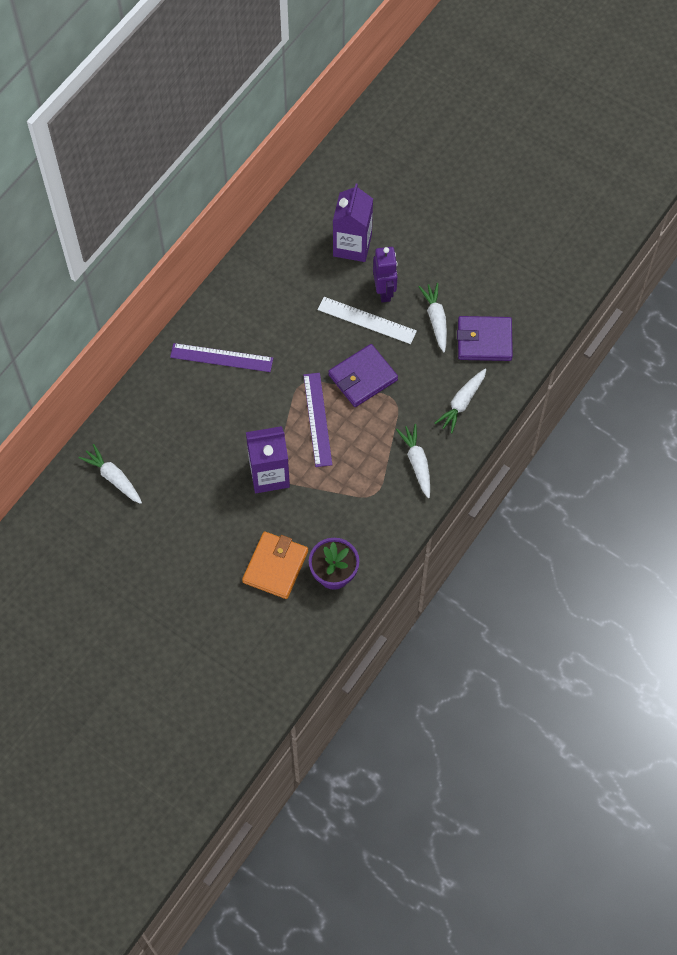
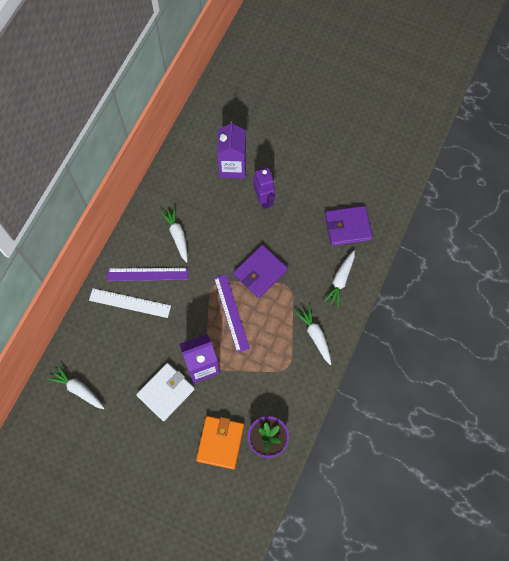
camera: 10 degrees left, 5 degrees up
(219, 498) = (166, 392): none -> white wallet
(366, 320) = (254, 225): white ruler -> white ruler (130, 303)
(436, 320) = (307, 216): white carrot -> white carrot (177, 235)

